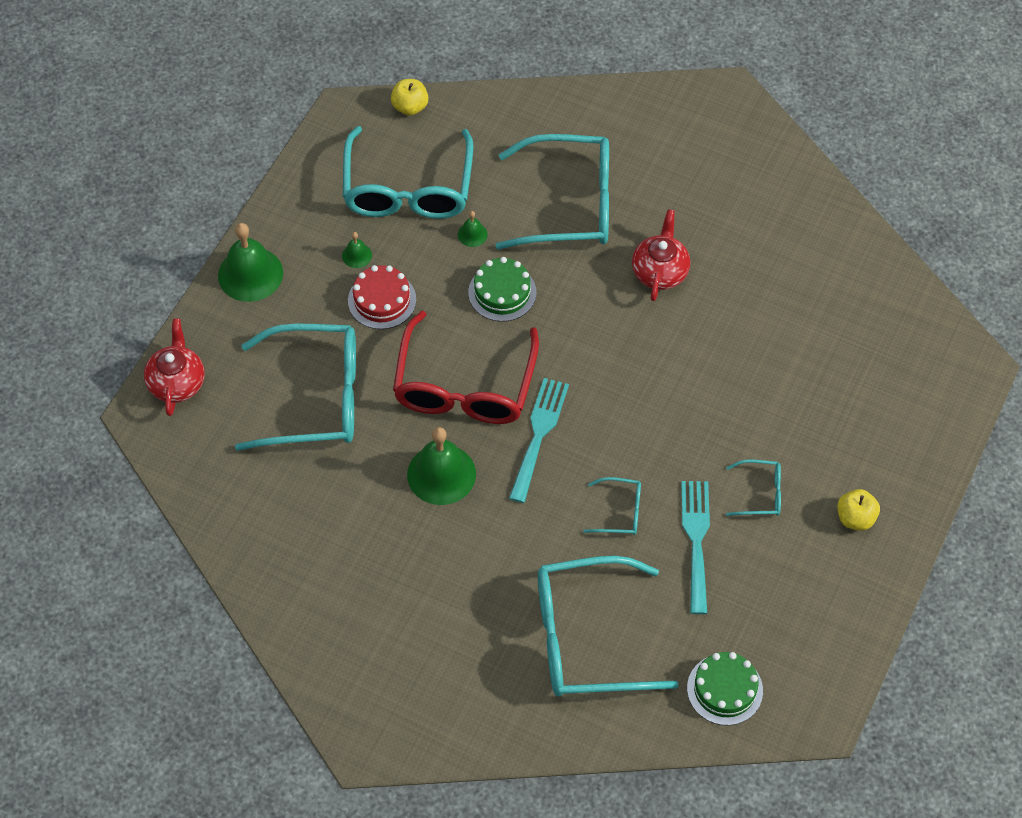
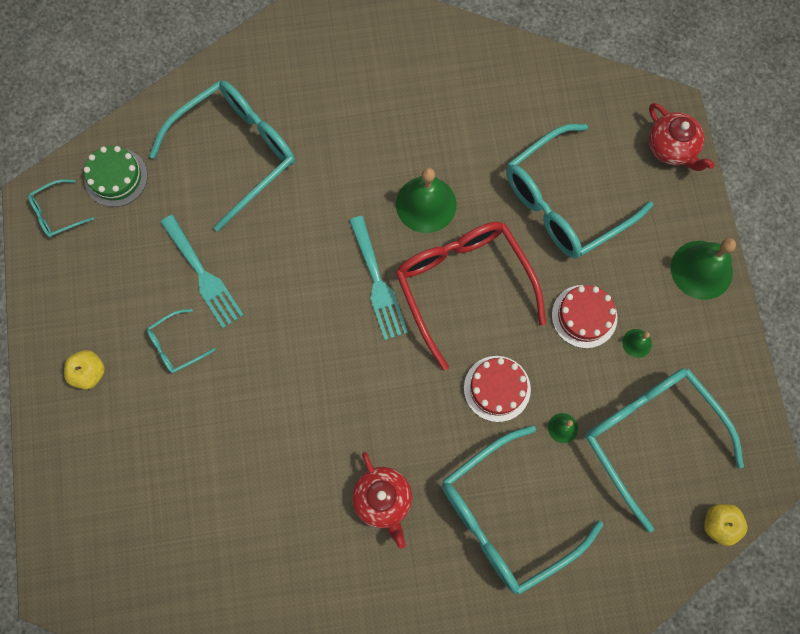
camera: 145 degrees right, 15 degrees up
(502, 292) = (497, 388): green cake -> red cake
(620, 512) = (274, 260): turquoise glasses -> turquoise glasses (57, 213)

